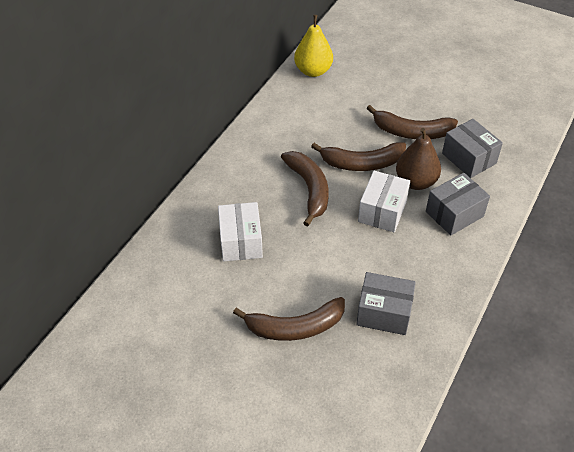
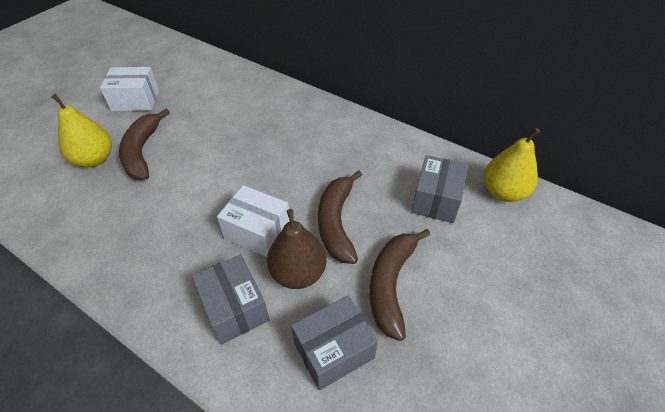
camera: 95 degrees right, 0 degrees up
(240, 241) = (248, 123): white box -> white box (135, 100)
(309, 189) = (303, 173): brown banana -> none
(312, 370) = (94, 159): none -> yellow pear
(384, 313) = (126, 215): grey box -> grey box (436, 200)

